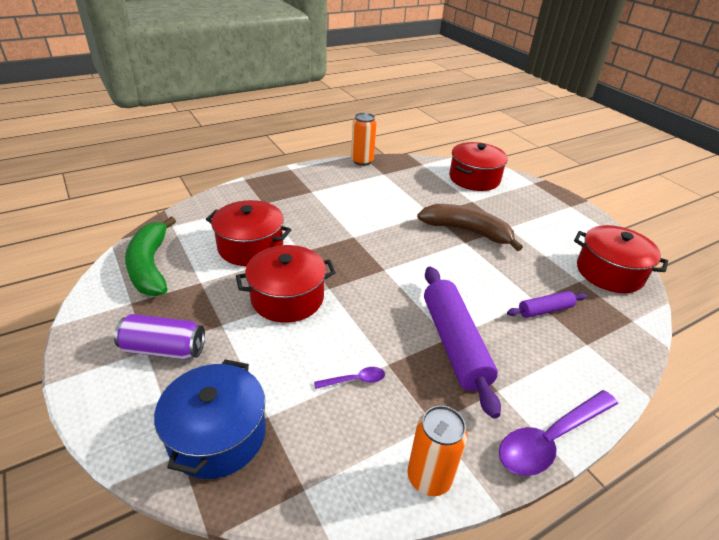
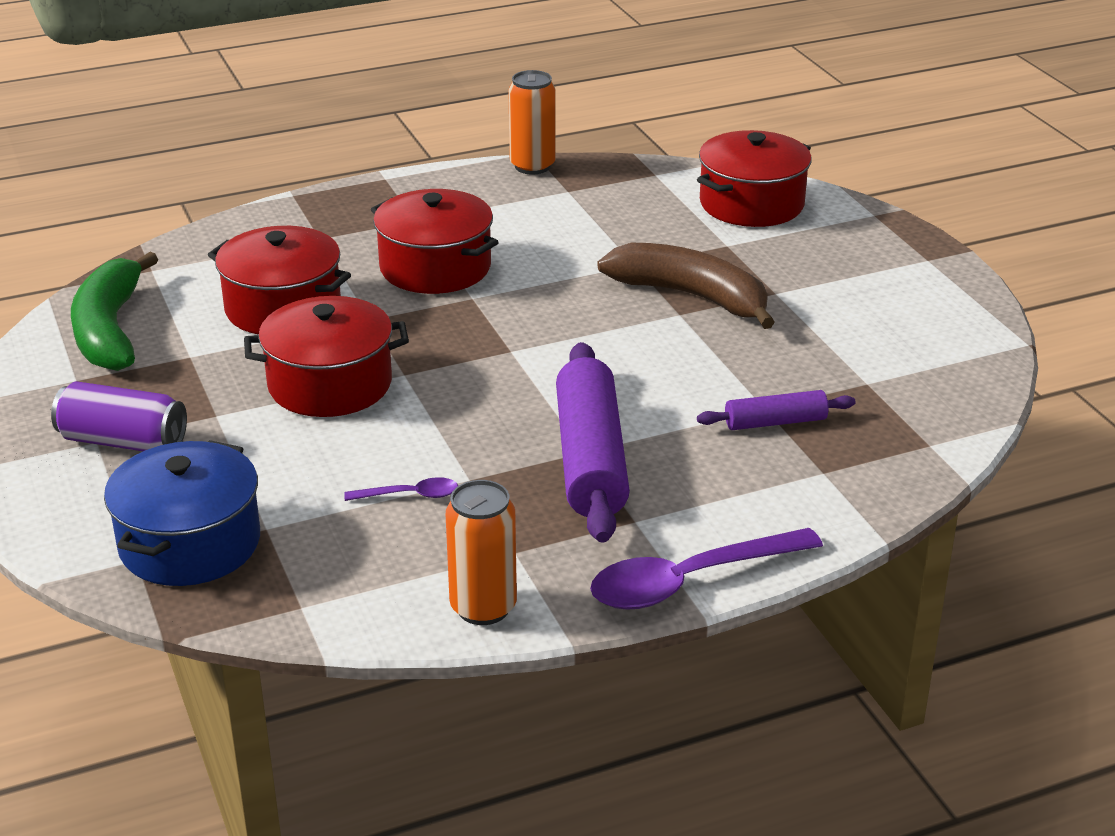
camera: 10 degrees right, 5 degrees down
(609, 272) = (934, 372): red pot -> red pot (435, 267)

